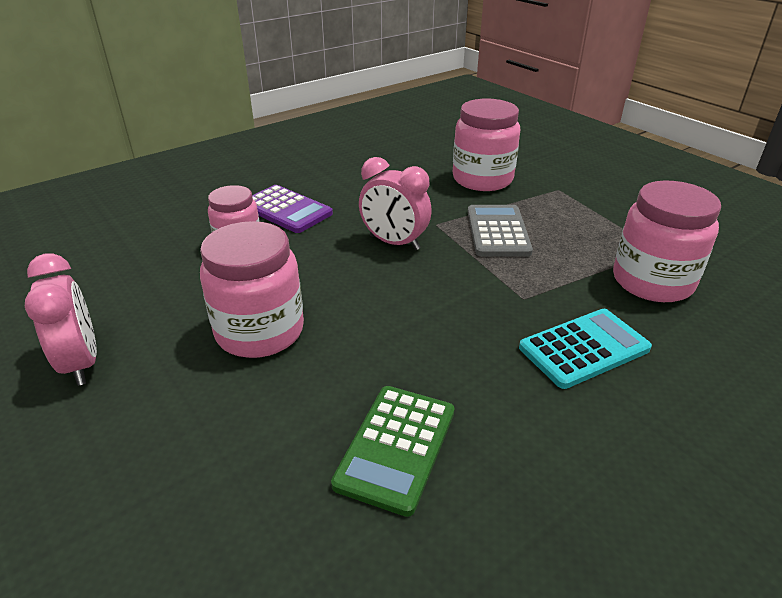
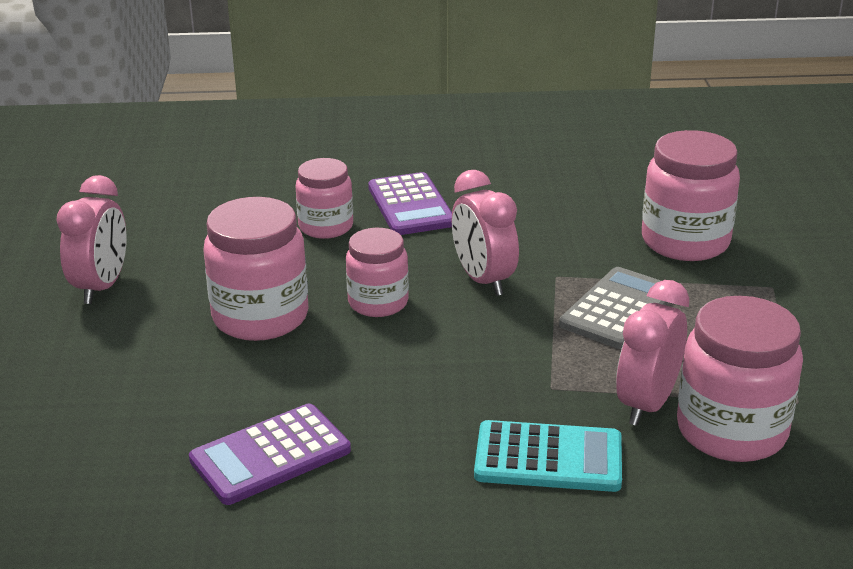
camera: 35 degrees right, 5 degrees down
(340, 285) = (378, 302): none -> pink jar
(396, 447) = (270, 455): green calculator -> purple calculator
(589, 285) = (646, 404): none -> pink clock

